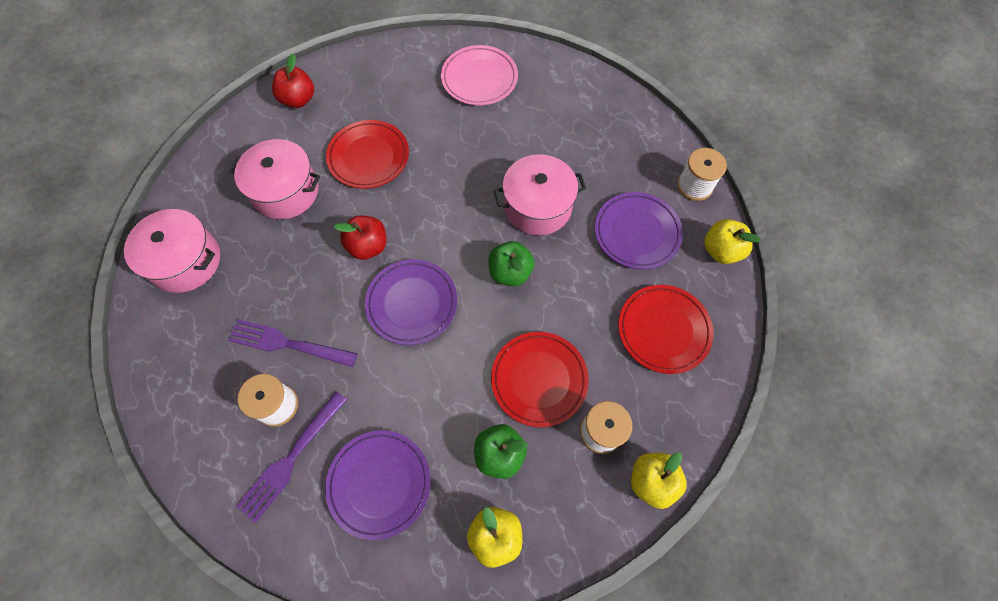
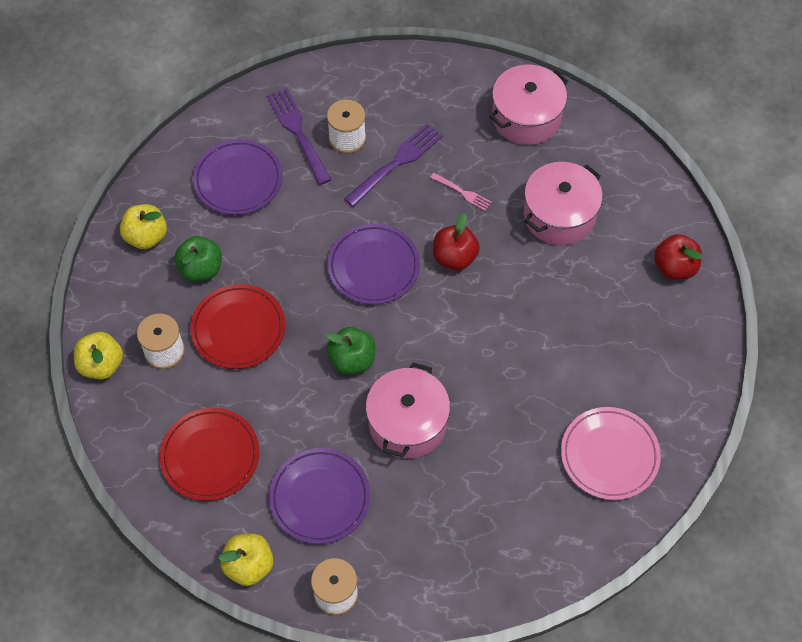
camera: 120 degrees right, 5 degrees down
(296, 273) = (462, 192): none -> pink fork
(368, 157) = (560, 300): red plate -> none

